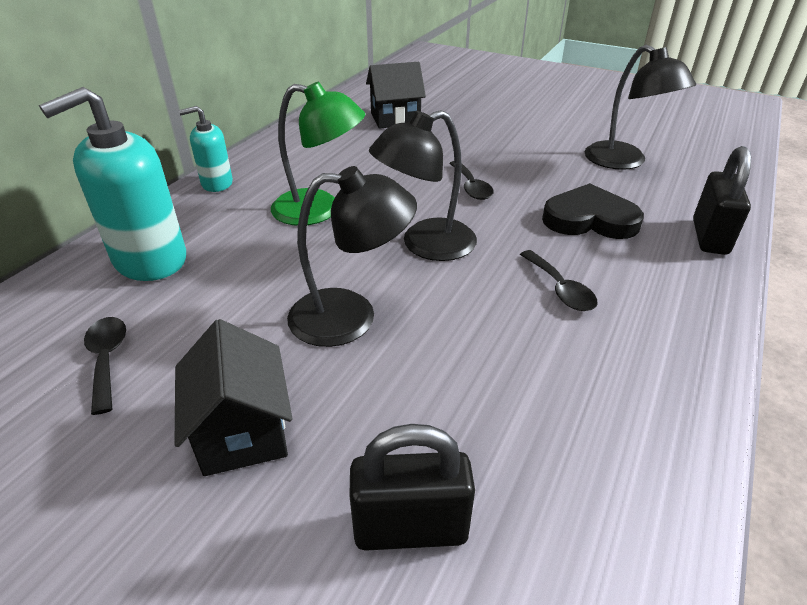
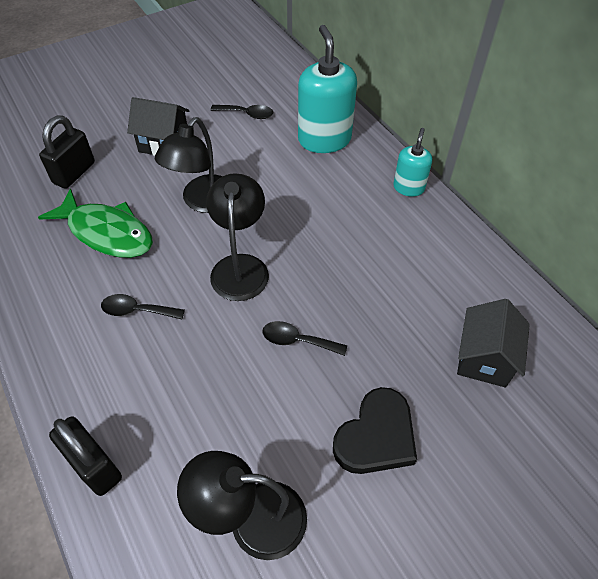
camera: 120 degrees right, 15 degrees up
(319, 210) = (329, 229): green lamp -> none
(491, 383) = (107, 233): none -> green fish
(589, 219) = (188, 393): black heart -> black heart (376, 436)

